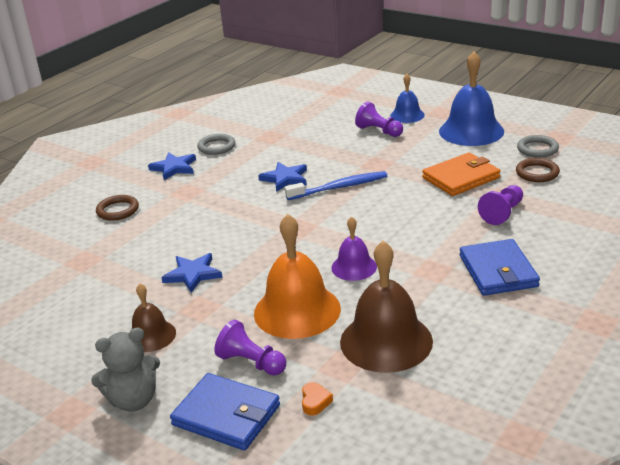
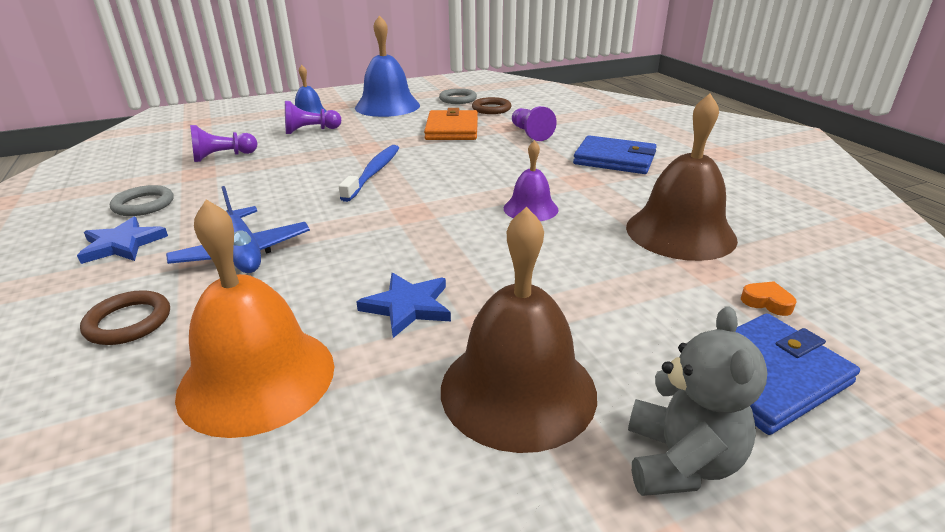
camera: 60 degrees left, 0 degrees up
(151, 335) = (518, 389): brown bell -> brown bell, size x1.79
(198, 202) = (243, 252): none -> blue plane
(251, 362) = (658, 321): purple pawn -> purple pawn (222, 157)
(285, 178) = (302, 190): blue star -> none
(297, 310) = (576, 261): orange bell -> orange bell (257, 378)

